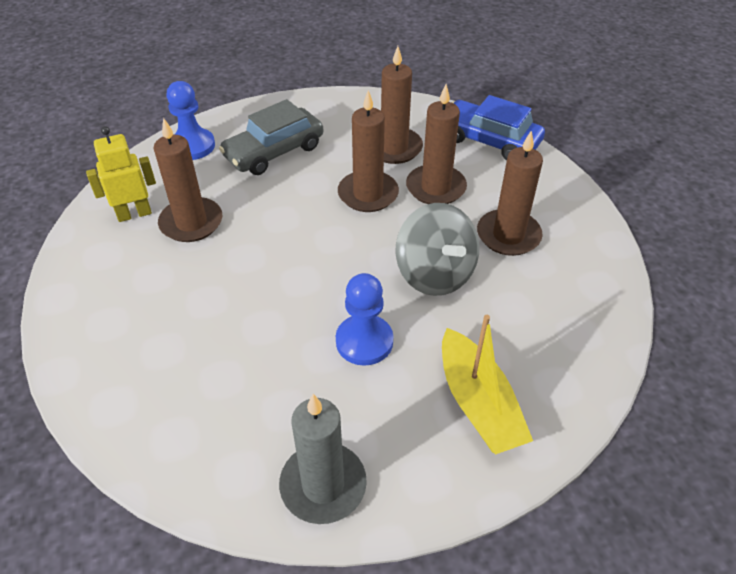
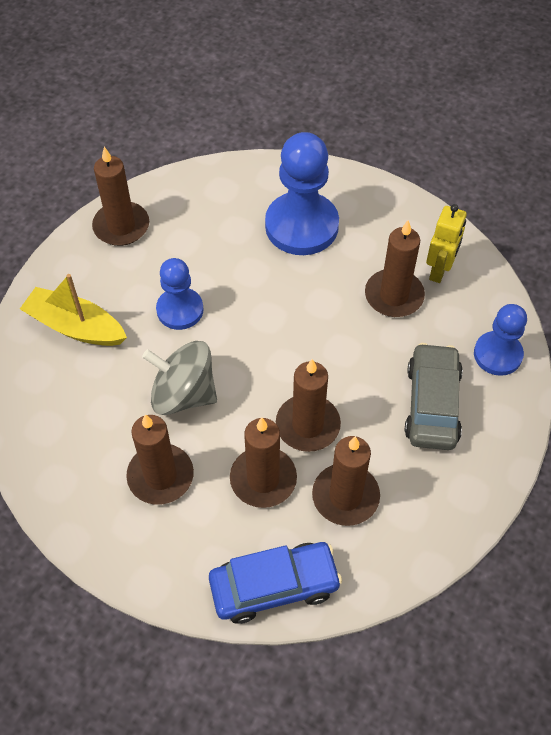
camera: 135 degrees right, 10 degrees up
(166, 331) = (301, 226): none -> blue pawn
(323, 485) = (121, 226): grey candle -> brown candle

